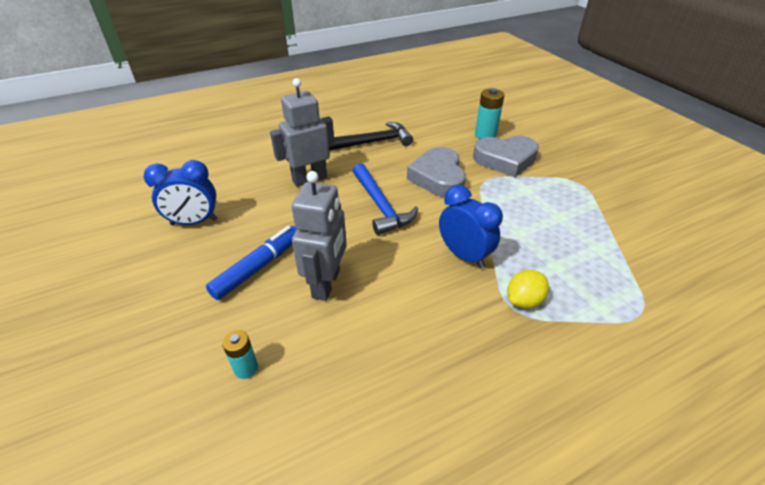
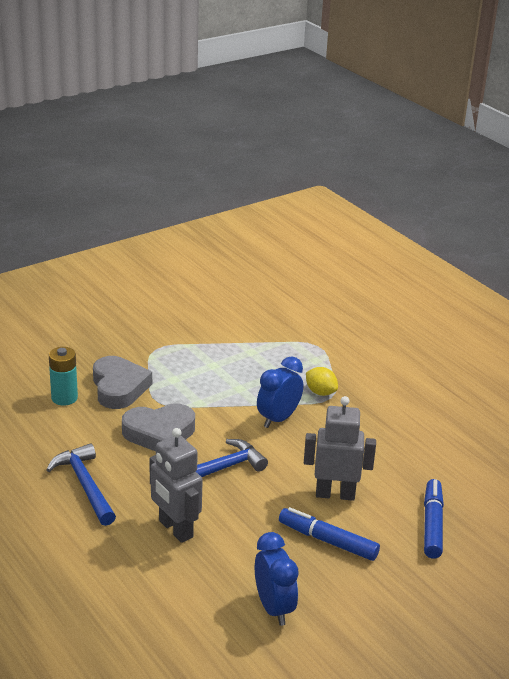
camera: 100 degrees left, 10 degrees down
(246, 368) = (432, 524): turquoise battery -> blue marker
(373, 142) = (85, 485): black hammer -> blue hammer

